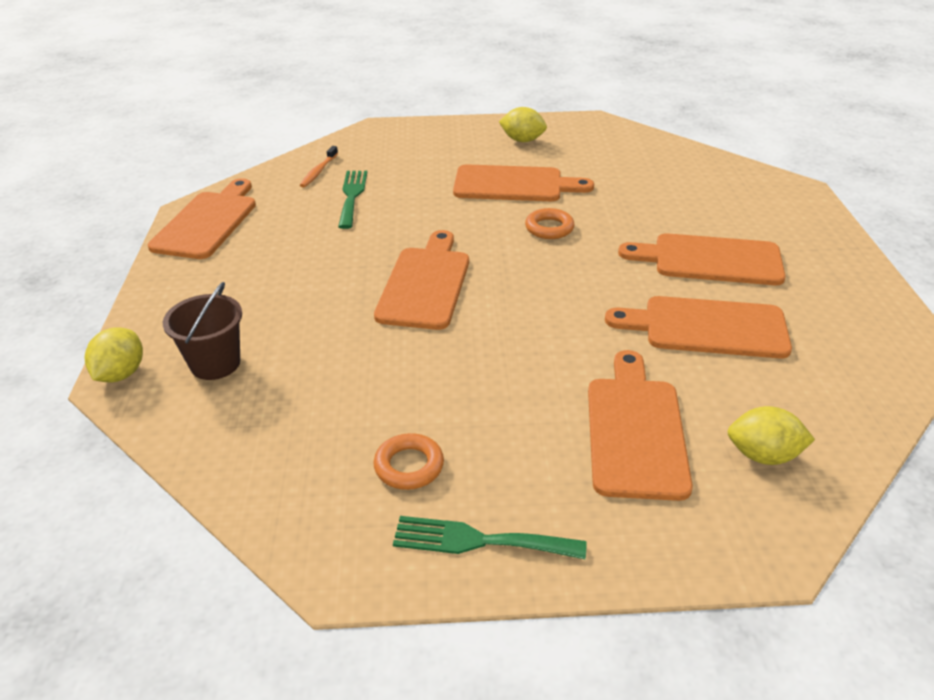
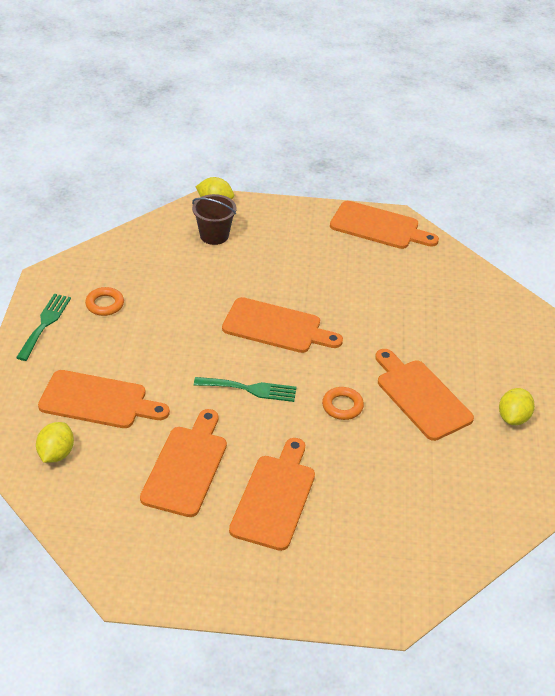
camera: 95 degrees right, 5 degrees up
(319, 171) = (455, 281): orange toothbrush -> none
(352, 196) = (410, 298): green fork -> green fork (250, 389)
(514, 184) = (421, 396): orange cutting board -> orange cutting board turned 135 degrees clockwise

